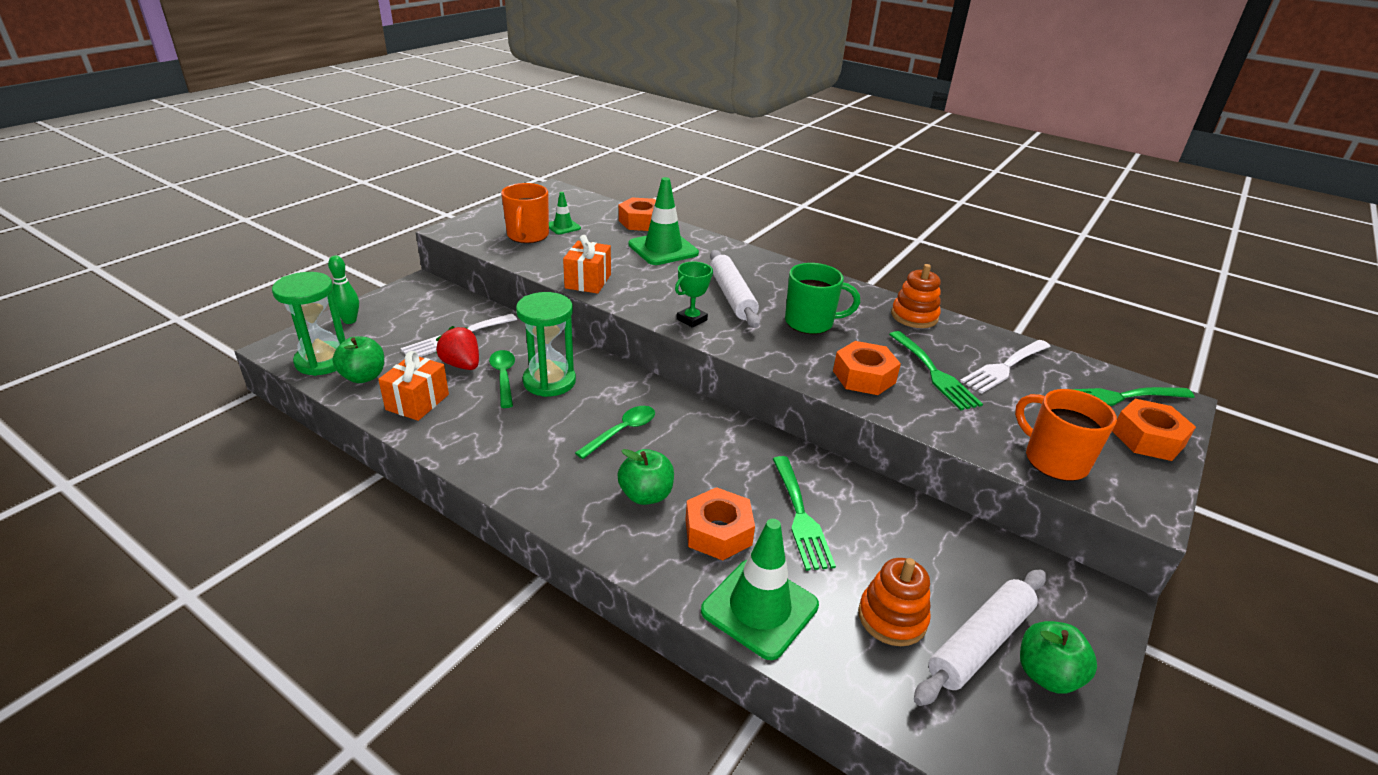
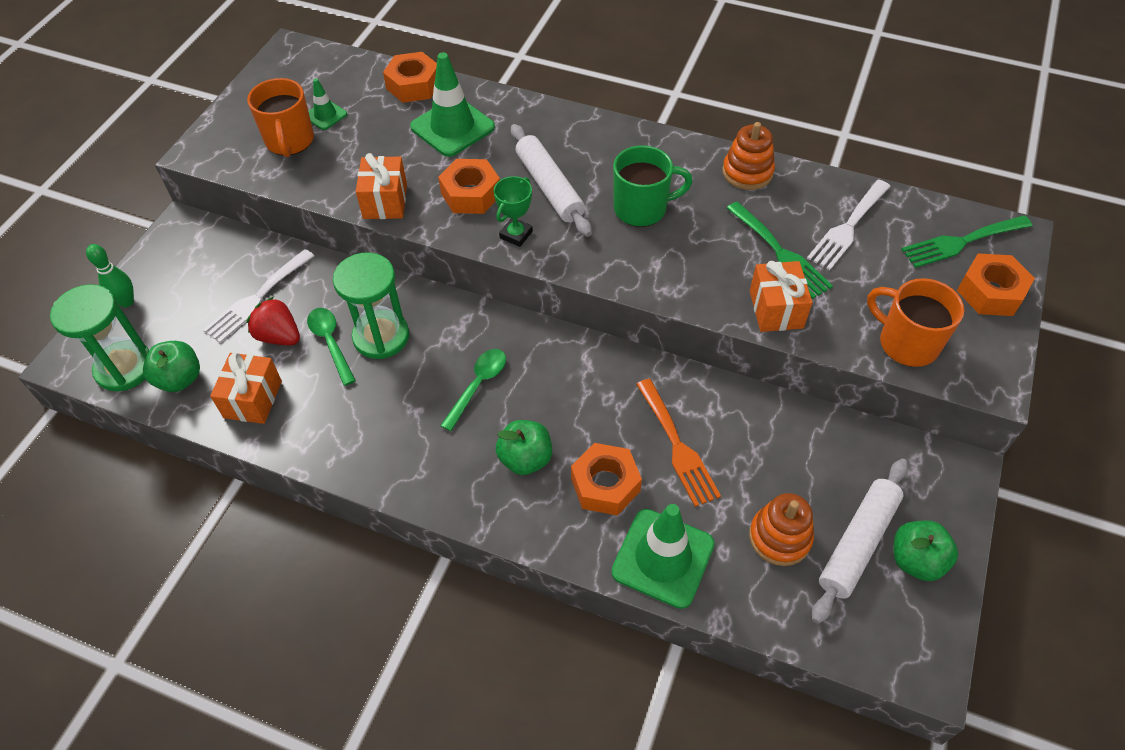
camera: 10 degrees left, 20 degrees up
(801, 516) = (677, 447): green fork -> orange fork
(864, 377) = (711, 275): orange nut -> orange nut (471, 194)
(922, 411) = (776, 309): none -> orange gift

